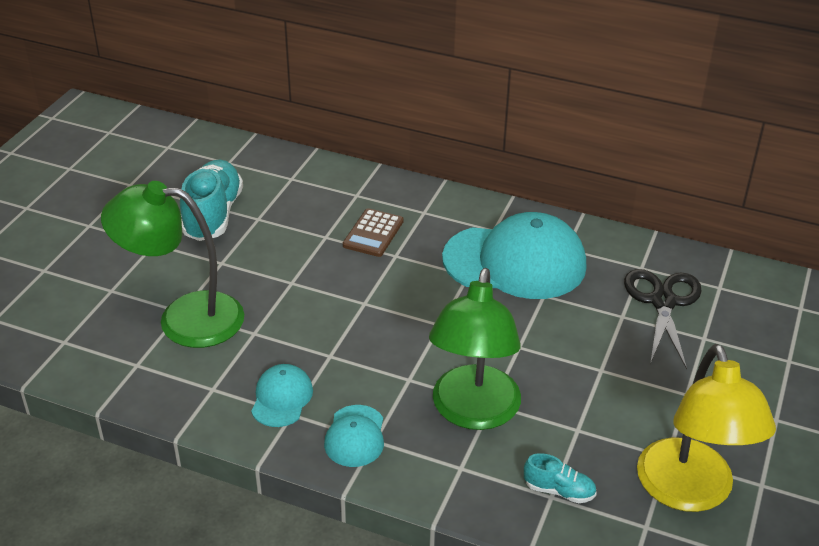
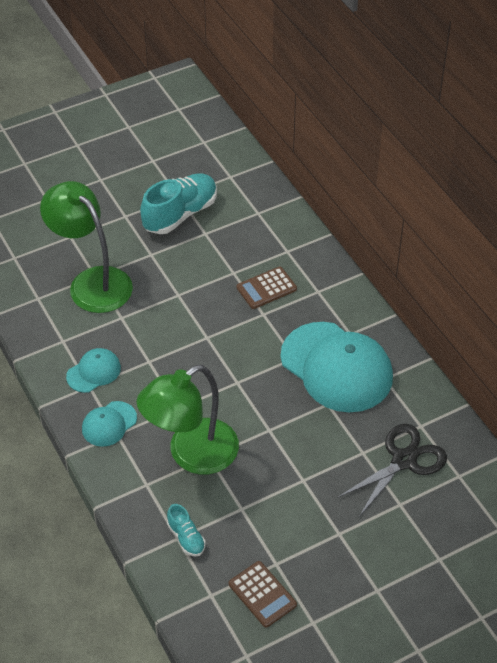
camera: 40 degrees right, 10 degrees up
(689, 492) = (262, 594): yellow lamp -> brown calculator

